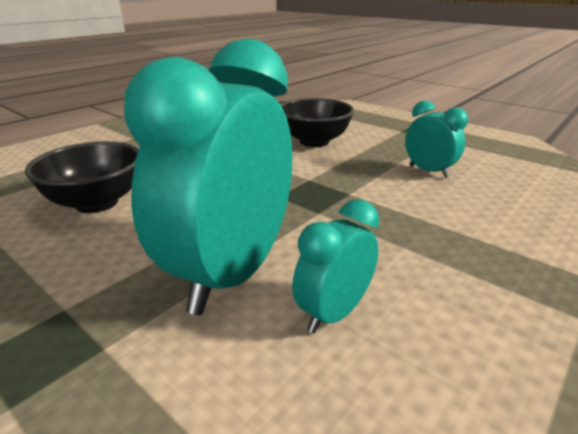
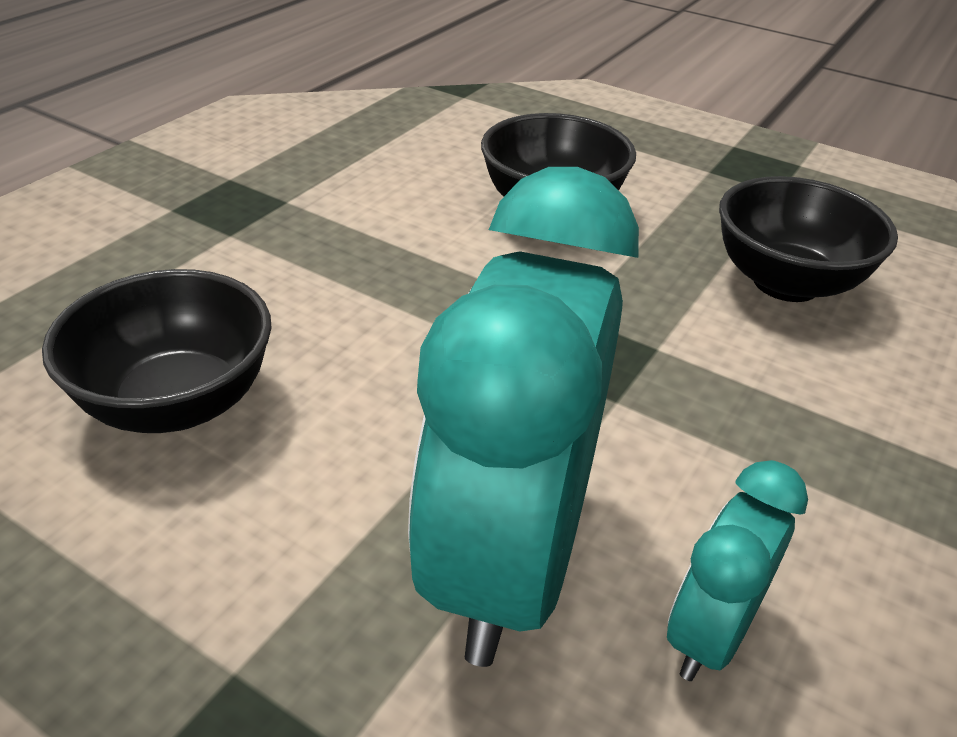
camera: 10 degrees left, 10 degrees up
(428, 171) = (786, 282): turquoise clock -> black bowl

